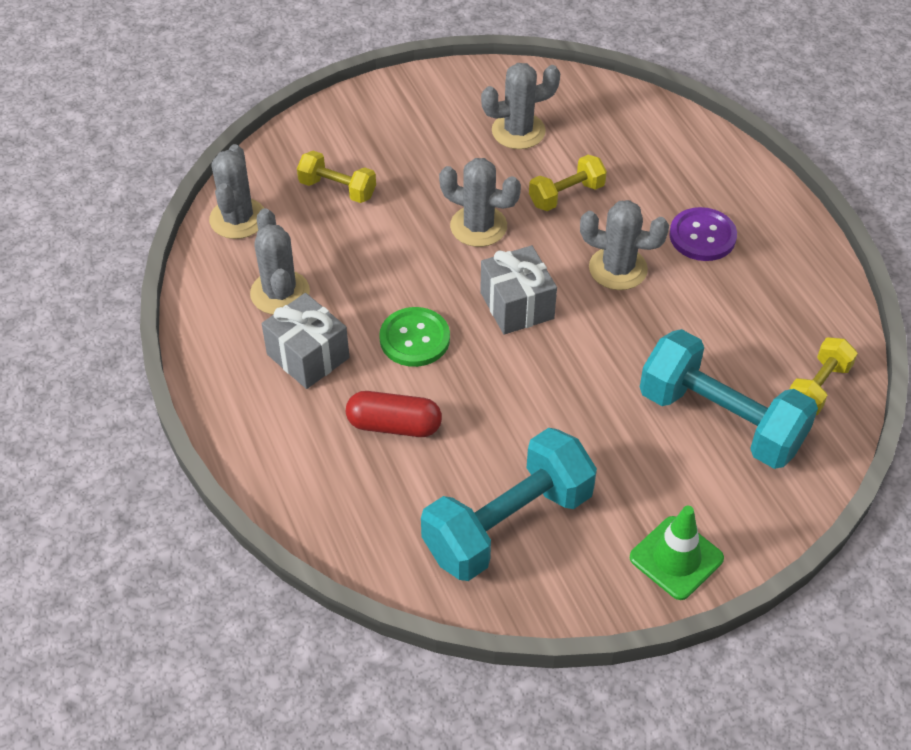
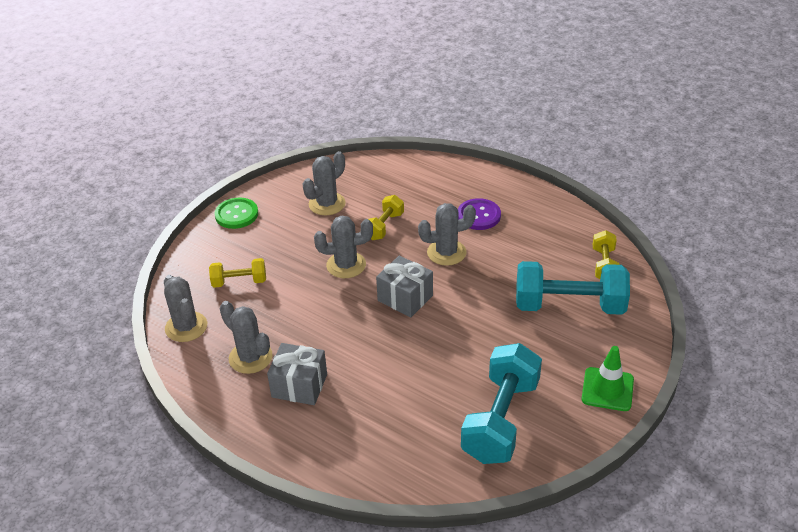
camera: 30 degrees left, 10 degrees down
(394, 425) = (387, 399): red capsule -> none
(414, 339) = (359, 344): green button -> green button (236, 214)

